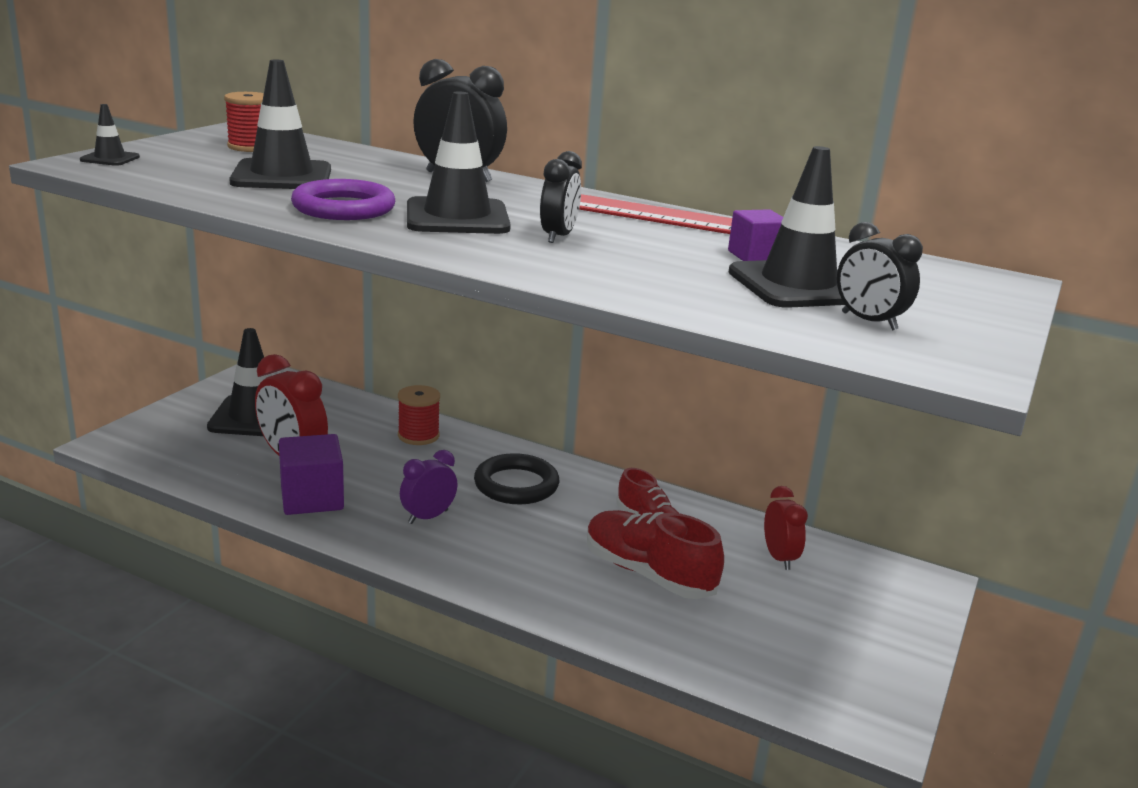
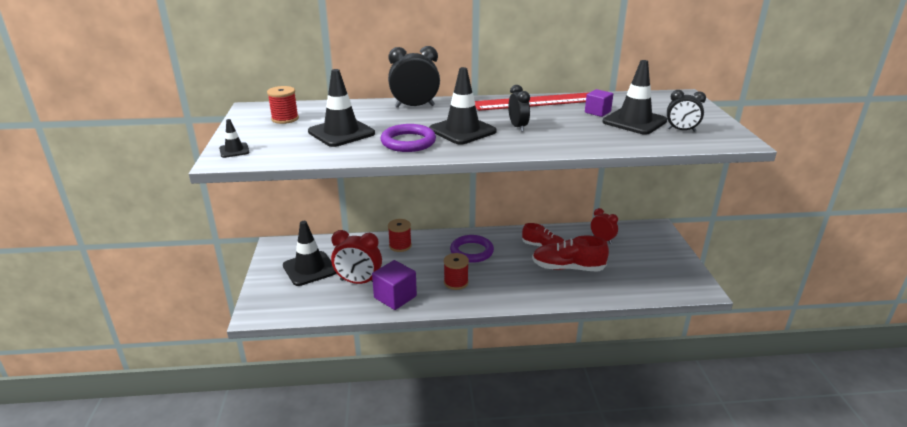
camera: 30 degrees left, 5 degrees up
(428, 517) = (456, 282): purple clock -> red spool
(516, 485) = (471, 251): black ring -> purple ring

